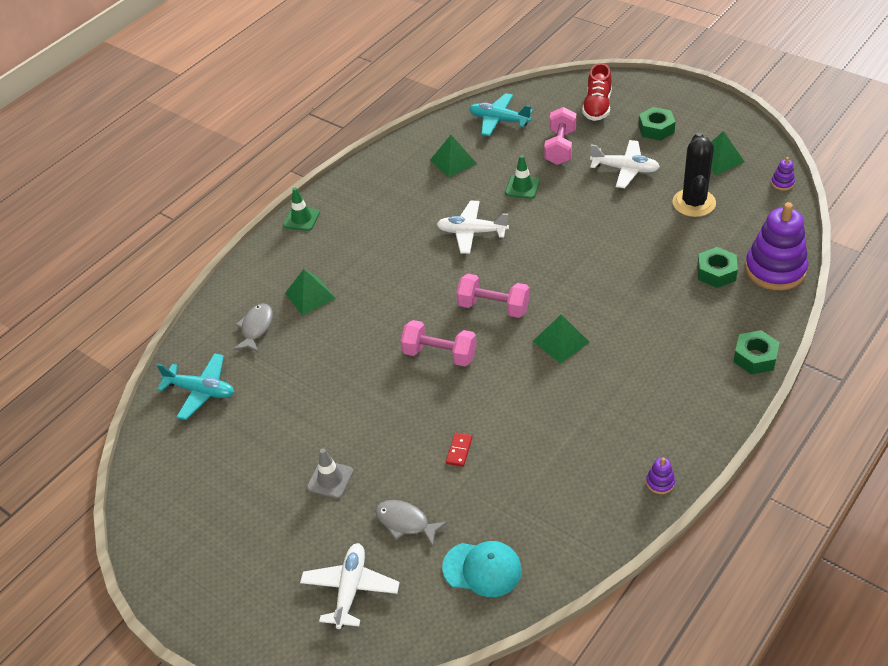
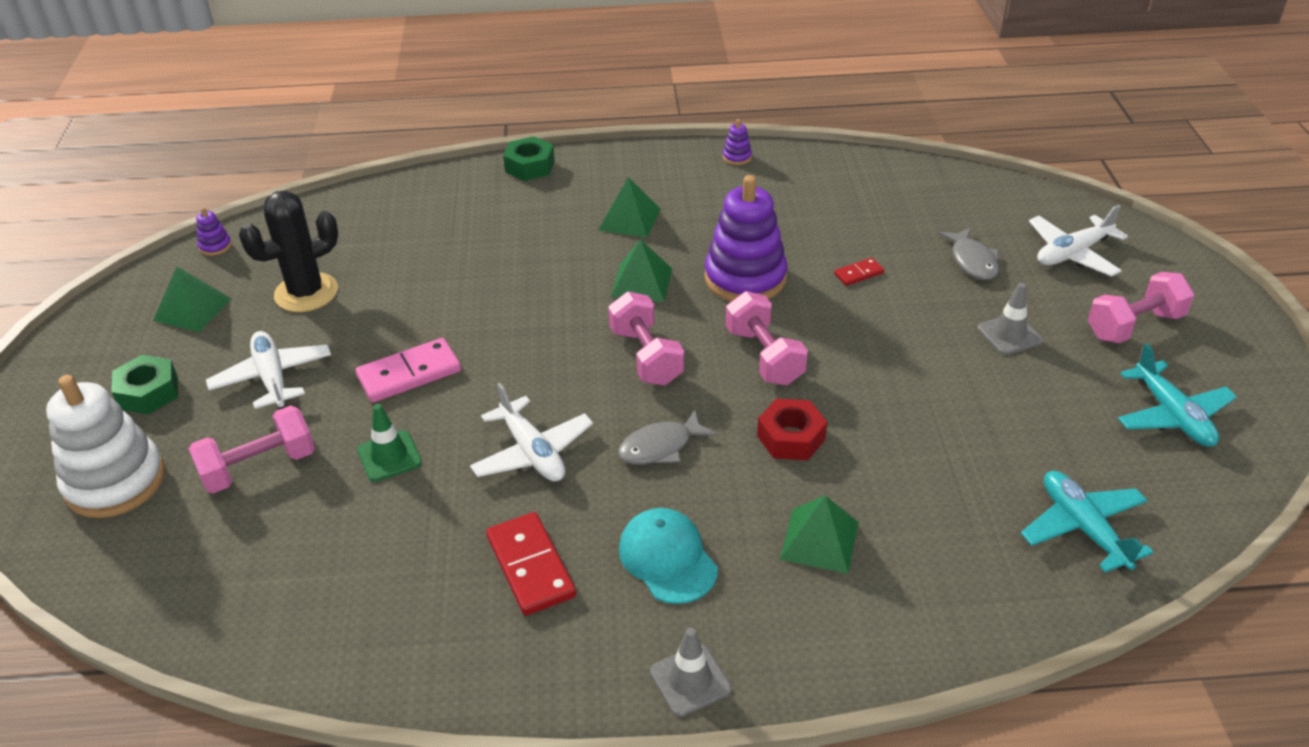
camera: 135 degrees left, 5 degrees down
(256, 328) = (935, 555): grey fish -> grey fish (660, 447)
(264, 551) = (1134, 326): none -> pink dumbbell
(301, 219) = (690, 680): green traffic cone -> grey traffic cone
(374, 326) = (791, 437): none -> red nut
(406, 202) = (530, 566): none -> red domino
(453, 161) = (383, 573): green pyramid -> green pyramid (629, 219)
(482, 569) = (944, 199): turquoise cap -> turquoise cap (667, 558)
(499, 120) = (223, 583): turquoise plane -> turquoise plane (1172, 415)
(577, 215) = (409, 374): none -> pink domino
(597, 106) = (115, 482): red shoe -> white stacking toy
(716, 272) = (425, 230): green nut -> none
(775, 269) = (385, 199): purple stacking toy -> purple stacking toy (745, 278)

